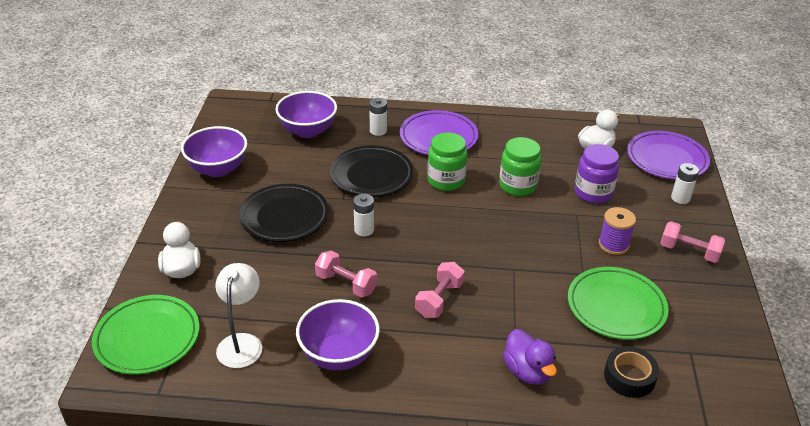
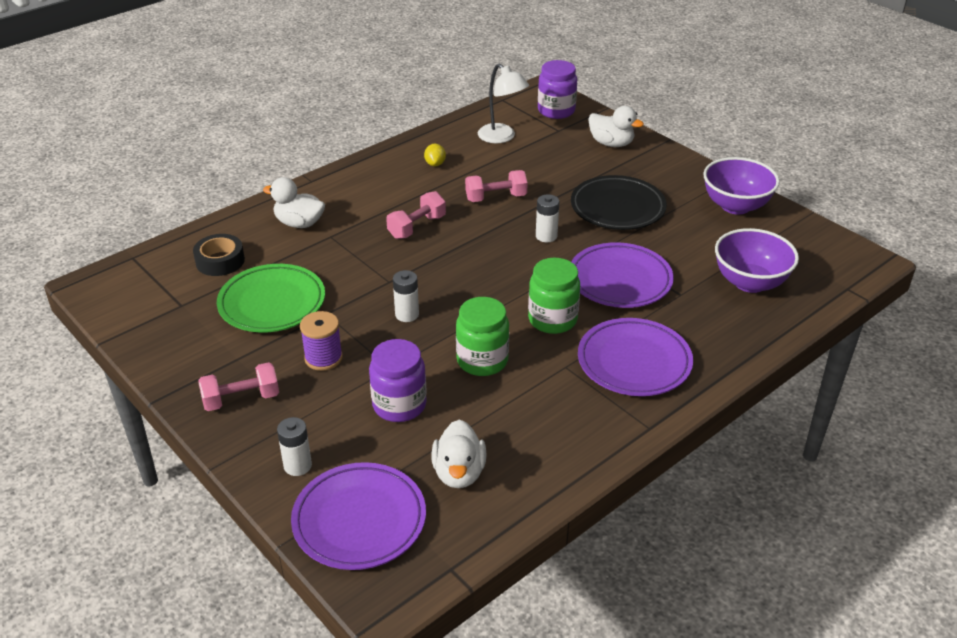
camera: 135 degrees right, 0 degrees up
(147, 338) = (556, 111): green plate -> purple jar
(339, 355) = (435, 164): purple bowl -> yellow lemon
(371, 175) = (620, 280): black plate -> purple plate
(378, 131) = (697, 327): white battery -> white battery (407, 314)
(439, 300) = (417, 227): pink dumbbell -> pink dumbbell turned 60 degrees clockwise
(527, 371) = (299, 223): purple duck -> white duck

